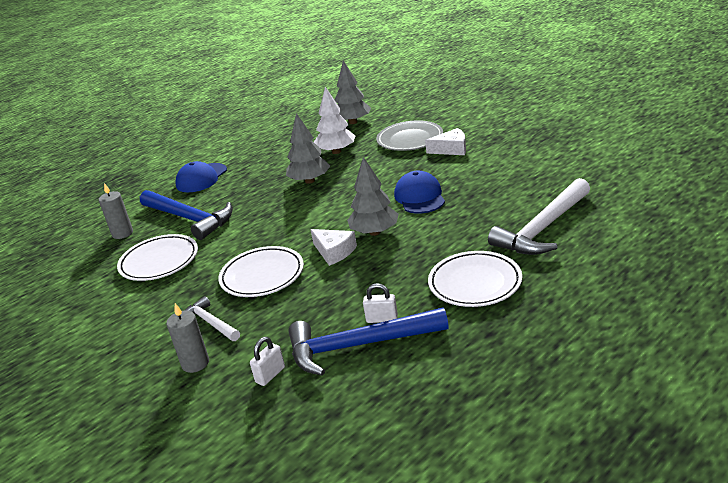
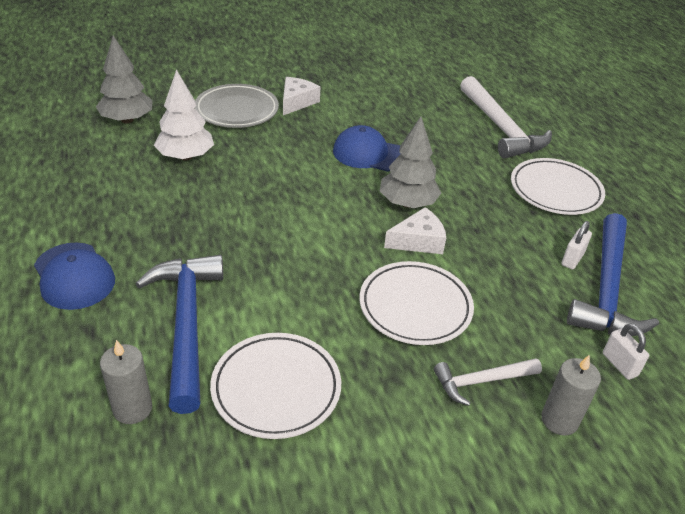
camera: 70 degrees left, 10 degrees up
(189, 219) = (187, 324): blue hammer -> blue hammer turned 75 degrees counterclockwise
(310, 181) = (231, 198): grey tree -> none

